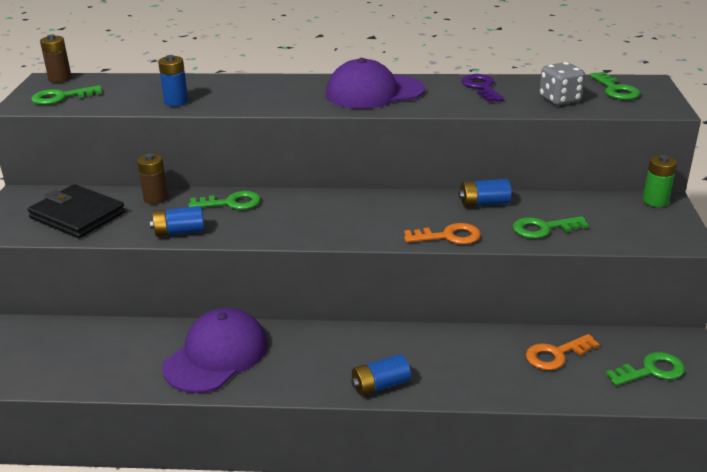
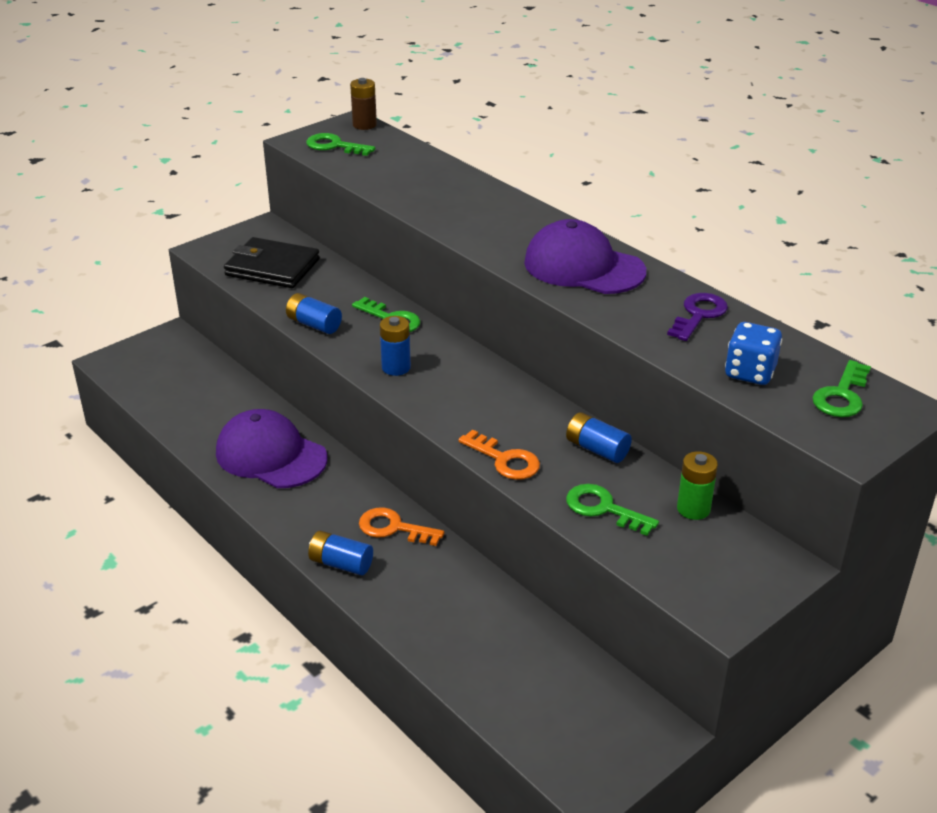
camera: 45 degrees right, 5 degrees up
(77, 215) = (272, 267): black wallet -> black wallet turned 60 degrees counterclockwise
(156, 198) = (345, 283): brown battery -> none
(176, 102) = (405, 193): blue battery -> blue battery (396, 367)
(216, 355) = (271, 455): purple cap -> purple cap turned 135 degrees counterclockwise
(556, 355) = (519, 647): orange key -> orange key (393, 528)
(559, 99) = (750, 372): grey dice -> blue dice
(651, 371) = (579, 727): green key -> none
(655, 201) = (778, 557): green battery -> green battery (693, 509)

